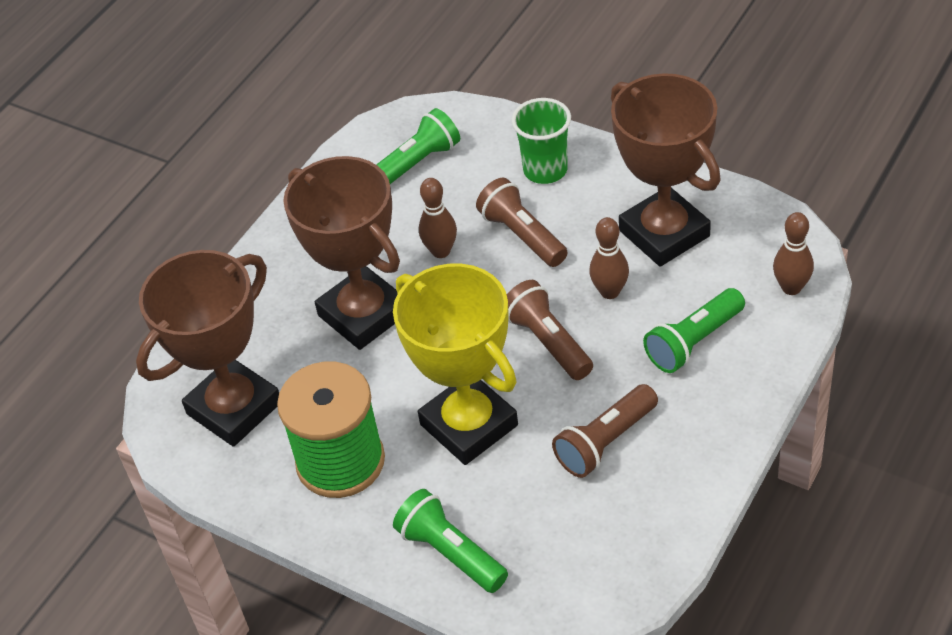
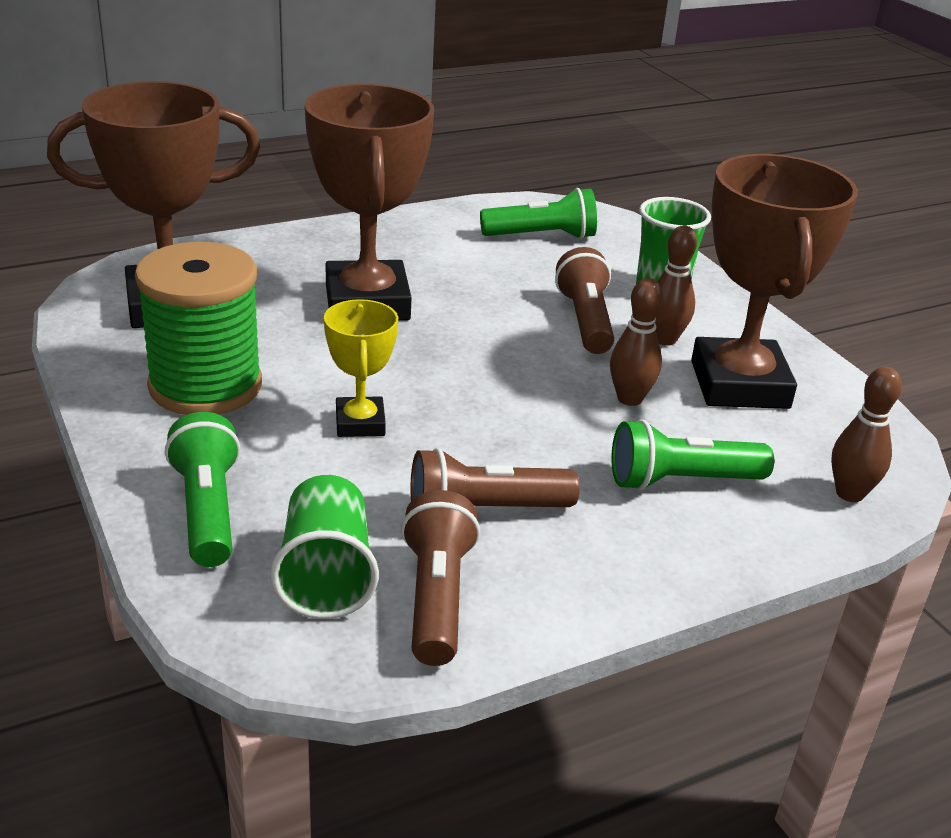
camera: 25 degrees right, 15 degrees down
(441, 251) = (493, 296): brown bowling pin -> brown bowling pin (665, 339)
(468, 425) = (360, 423): yellow trophy -> yellow trophy, size x0.51
(548, 342) = (519, 403): brown flashlight -> brown flashlight (437, 597)
(563, 548) = (326, 575): none -> green cup

